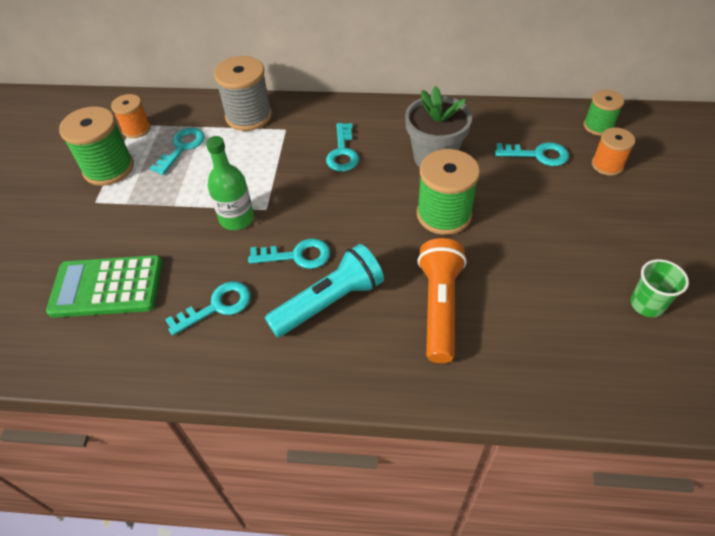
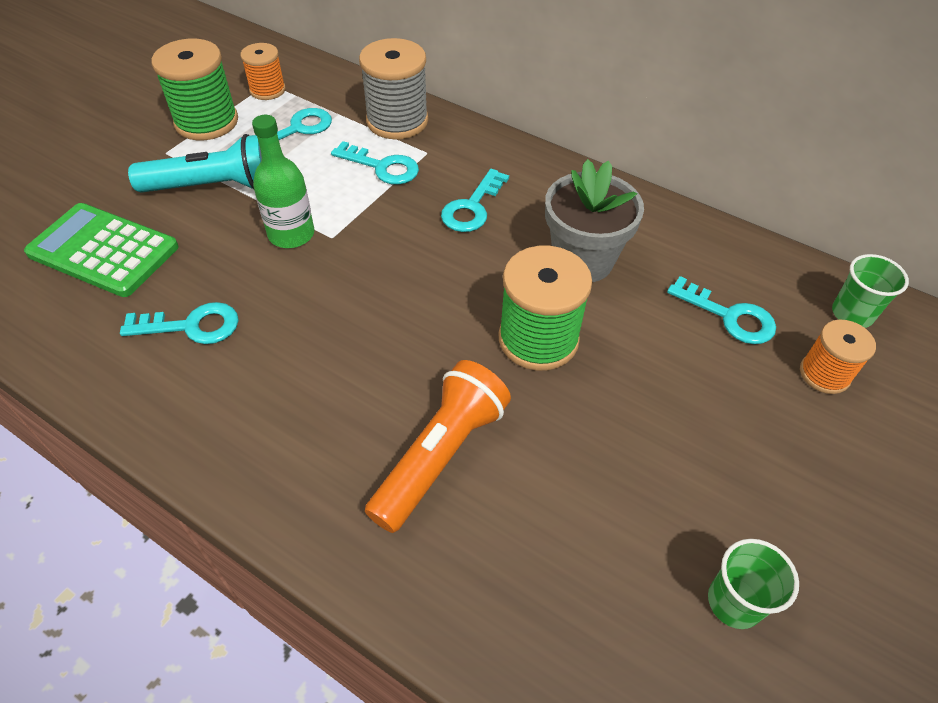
camera: 25 degrees right, 0 degrees up
(297, 255) = (323, 308): turquoise key -> turquoise key (382, 167)
(329, 302) = (314, 382): turquoise flashlight -> turquoise flashlight (213, 186)
(598, 126) = (852, 314): green spool -> green cup

